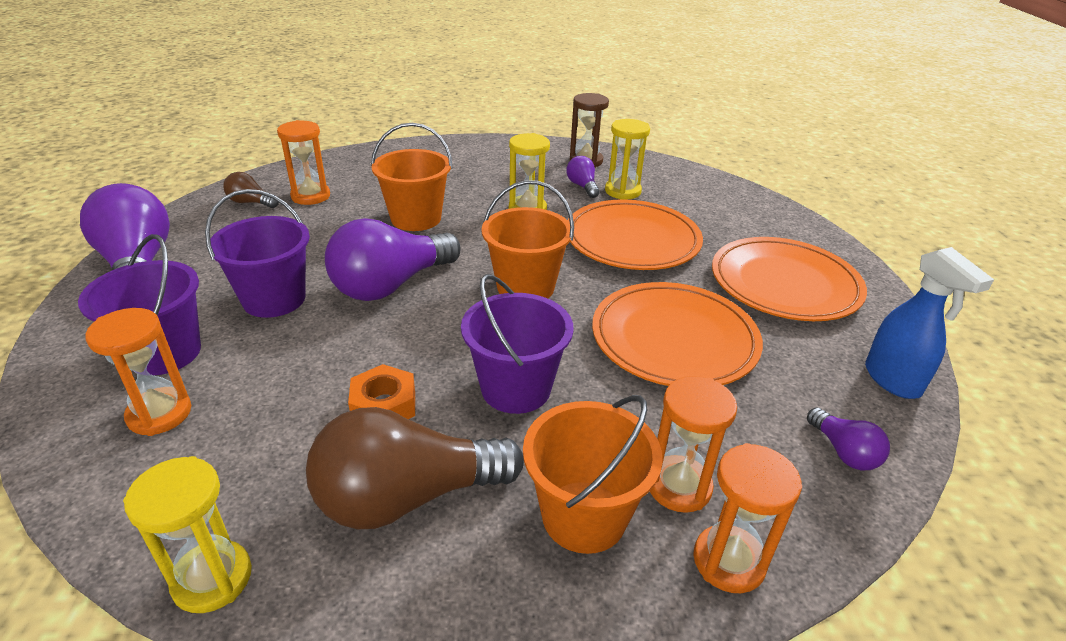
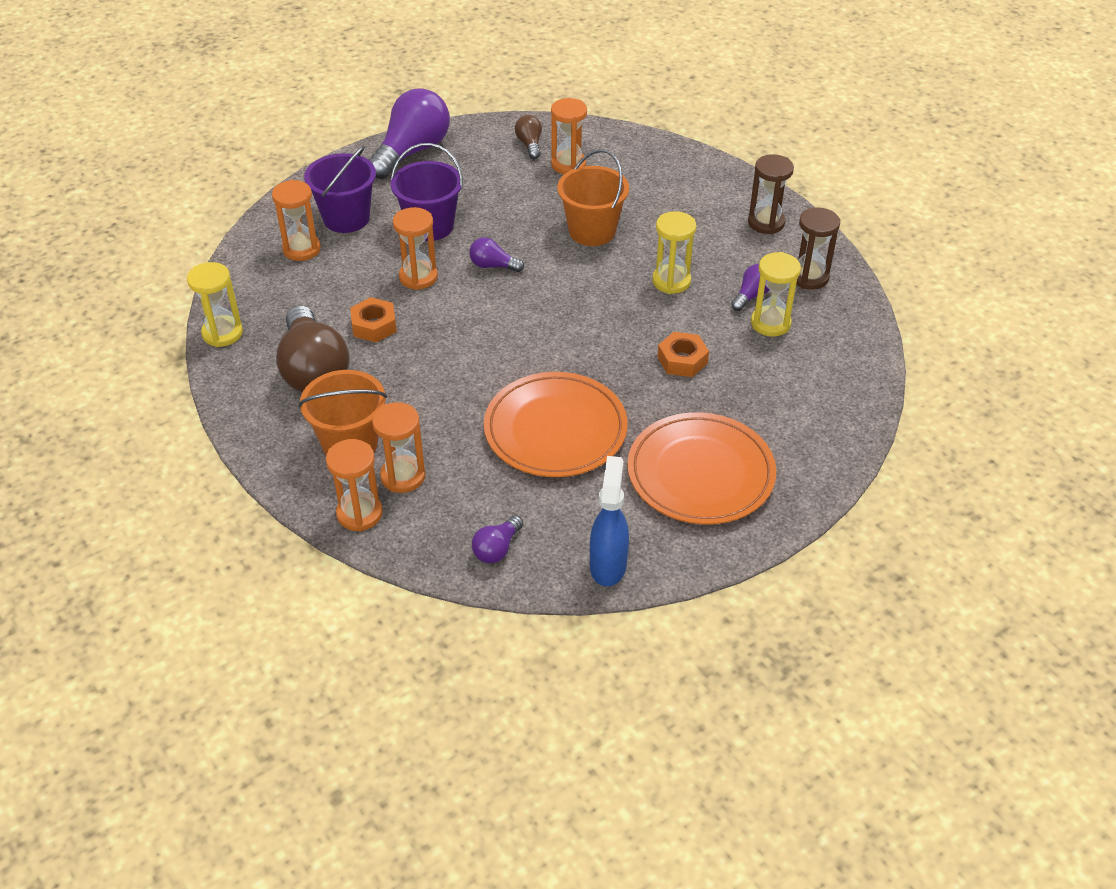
camera: 60 degrees right, 10 degrees up
(344, 339) = (418, 277): none -> orange hourglass
(391, 285) = (493, 266): purple light bulb -> purple light bulb, size x0.47
(407, 497) = (314, 370): brown light bulb -> brown light bulb turned 150 degrees counterclockwise
(506, 153) = (766, 223): none -> brown hourglass
(515, 388) = (434, 373): purple bucket -> none
(525, 287) = (552, 329): orange bucket -> none
(632, 240) = (682, 360): orange plate -> orange nut
(893, 381) = (608, 565): blue spray bottle -> blue spray bottle turned 150 degrees clockwise

